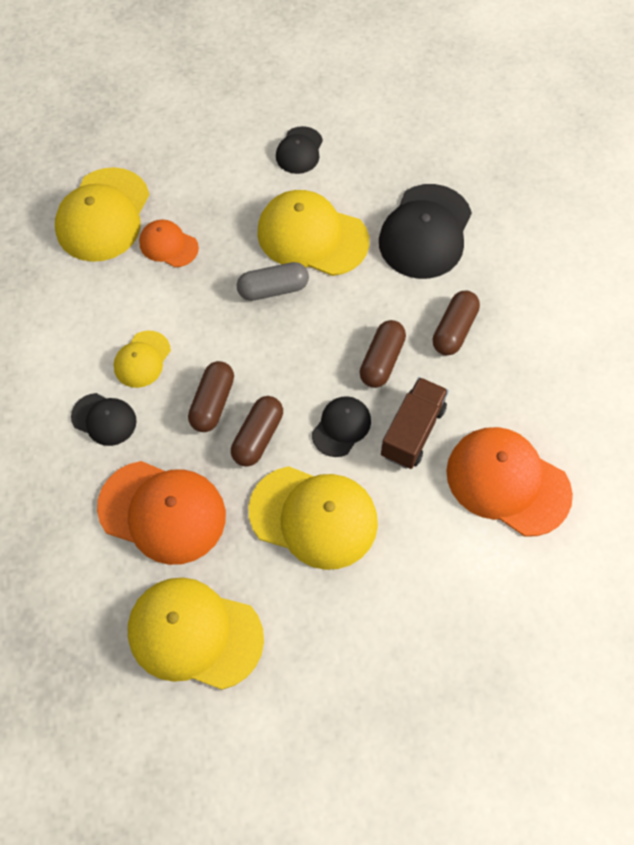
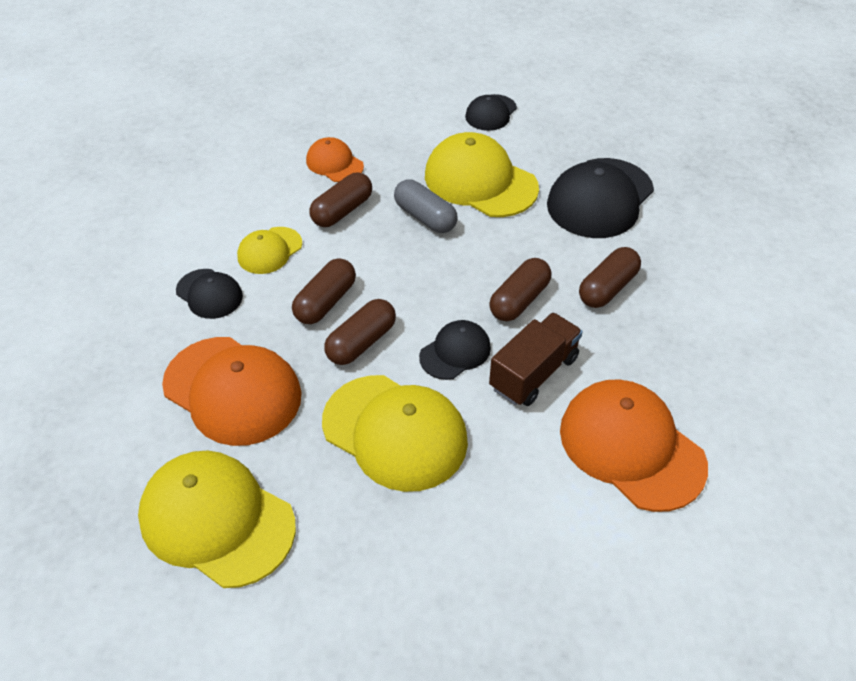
camera: 15 degrees right, 15 degrees down
(103, 215) = (282, 130): yellow cap -> none
(194, 299) = (342, 211): none -> brown capsule
(273, 289) = (425, 217): grey capsule -> grey capsule turned 45 degrees clockwise

